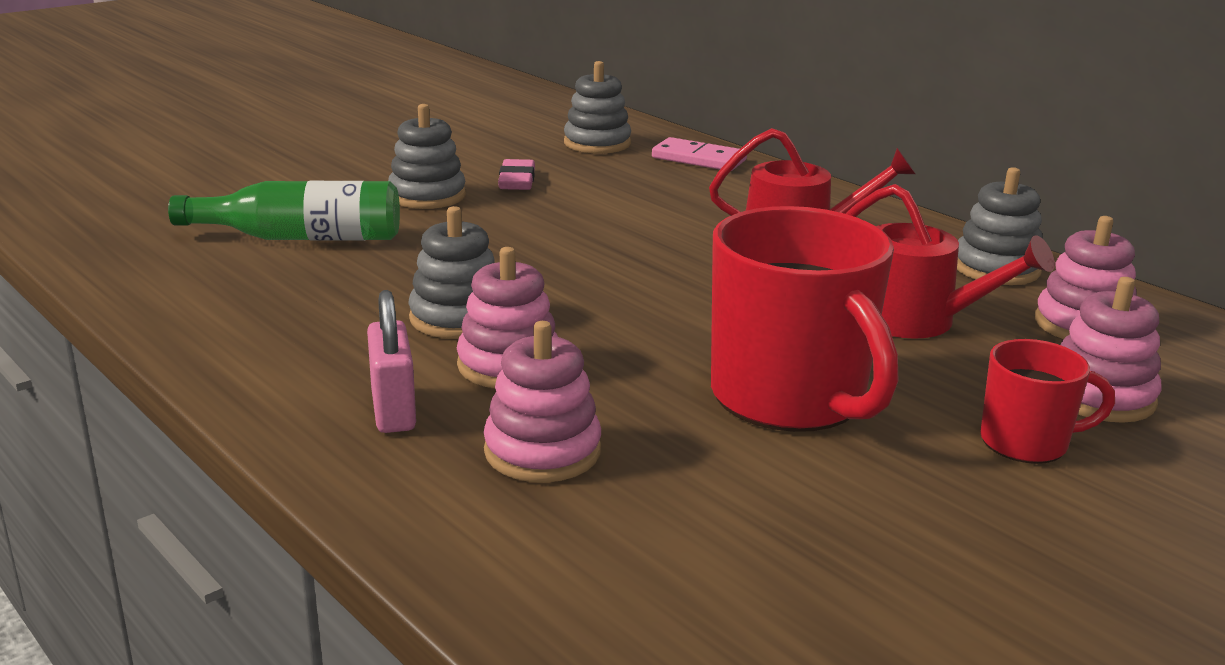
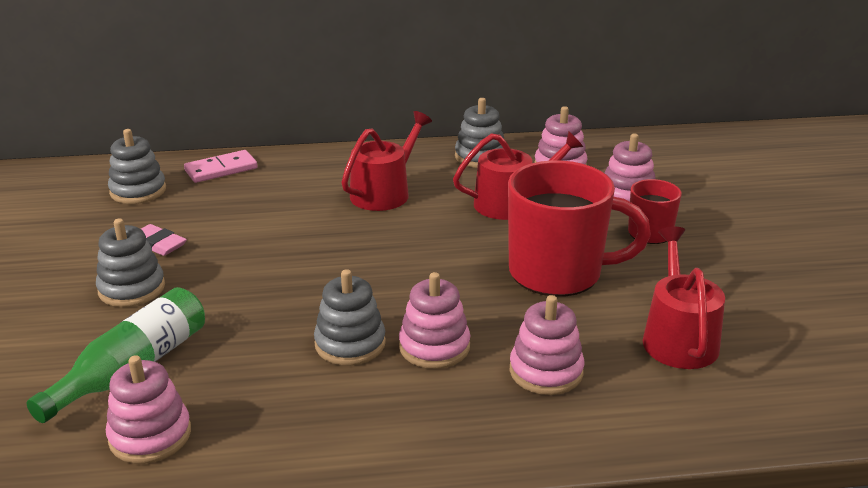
camera: 55 degrees left, 5 degrees up
(207, 277) = (150, 435): none -> pink stacking toy
(393, 411) = (451, 410): pink padlock -> none
(758, 538) = (678, 338): none -> red watering can

